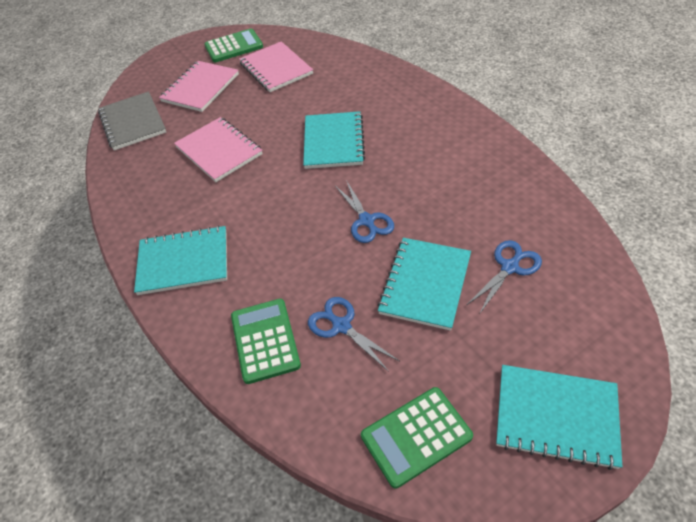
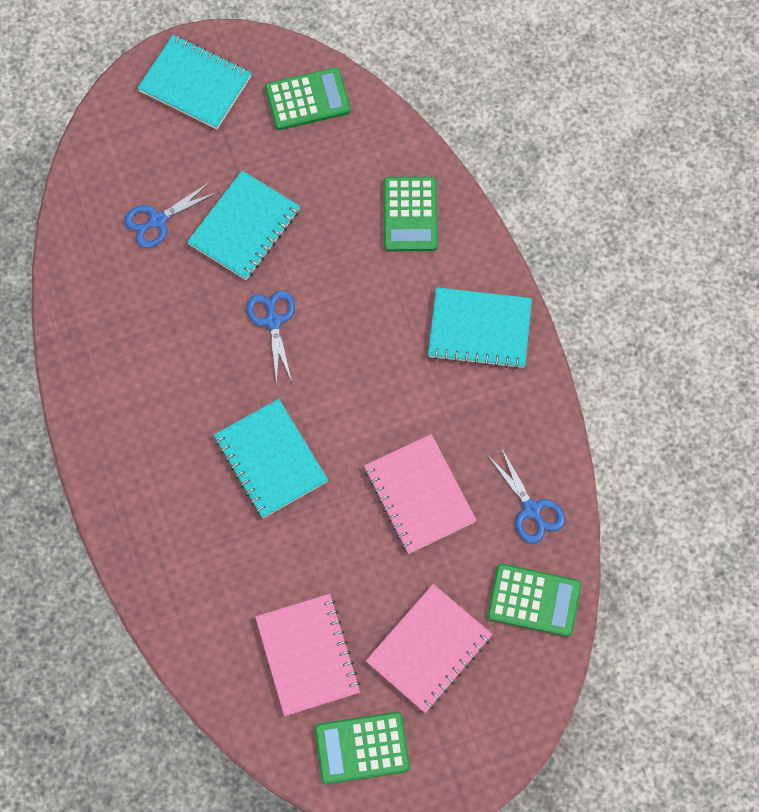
camera: 170 degrees left, 20 degrees up
(133, 122) = (534, 600): grey notebook -> green calculator
(333, 142) = (271, 459): turquoise notebook -> turquoise notebook turned 45 degrees counterclockwise
(341, 326) = (337, 208): blue scissors -> blue scissors (531, 509)

